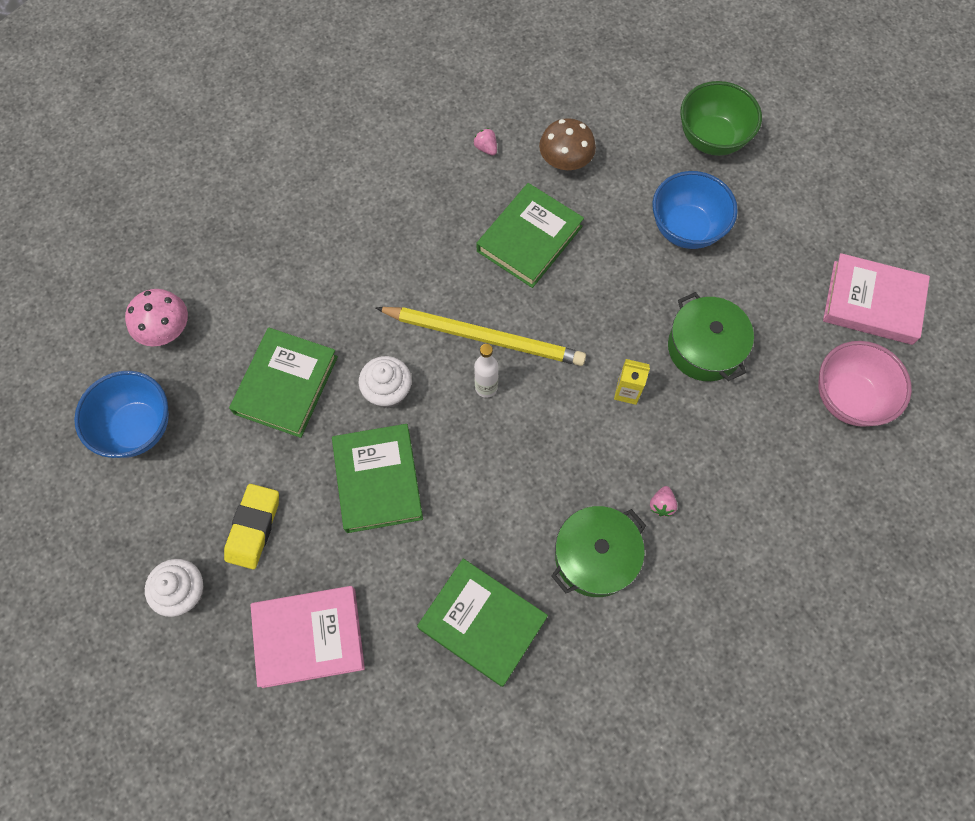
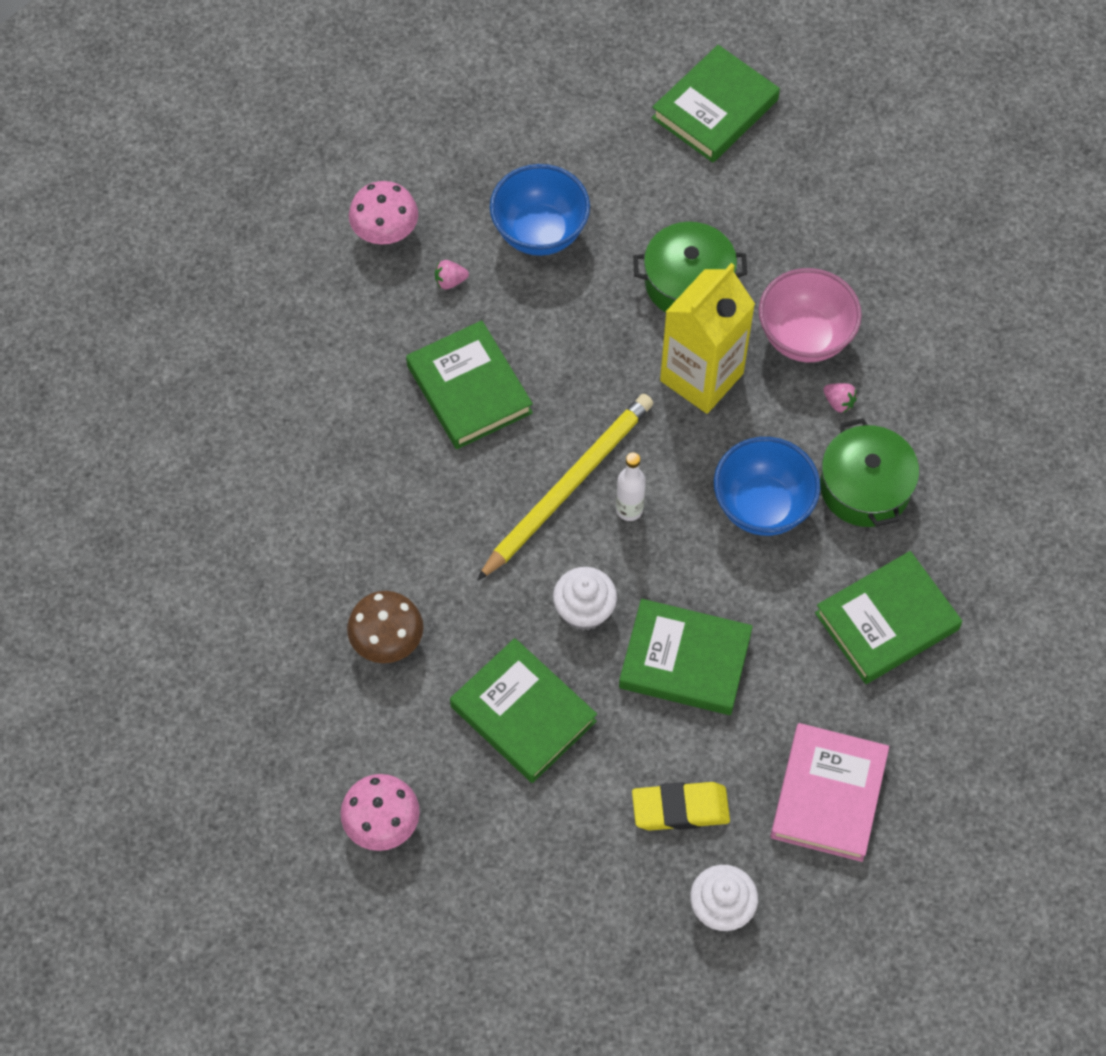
camera: 65 degrees left, 5 degrees down
(137, 428) = (497, 895): blue bowl -> blue bowl (762, 506)
(253, 527) = (680, 809): yellow eraser -> yellow eraser turned 45 degrees counterclockwise
(486, 148) = (324, 382): pink strawberry -> pink strawberry (450, 281)
(565, 161) = (388, 309): brown mushroom -> brown mushroom (387, 640)
(627, 132) = (385, 230): none -> pink mushroom
(627, 392) = (701, 377): yellow carton -> yellow carton, size x2.27
(711, 139) = (441, 154): green bowl -> none
(848, 398) = (806, 184): pink bowl -> pink bowl (804, 337)
(872, 302) = (715, 109): pink book -> green book

